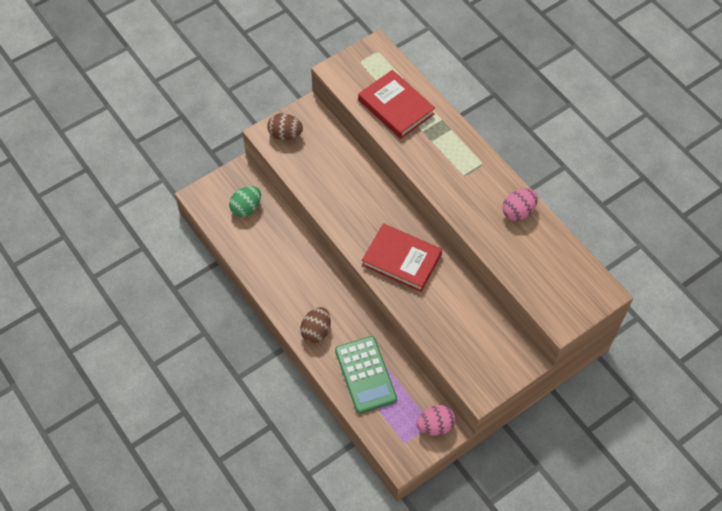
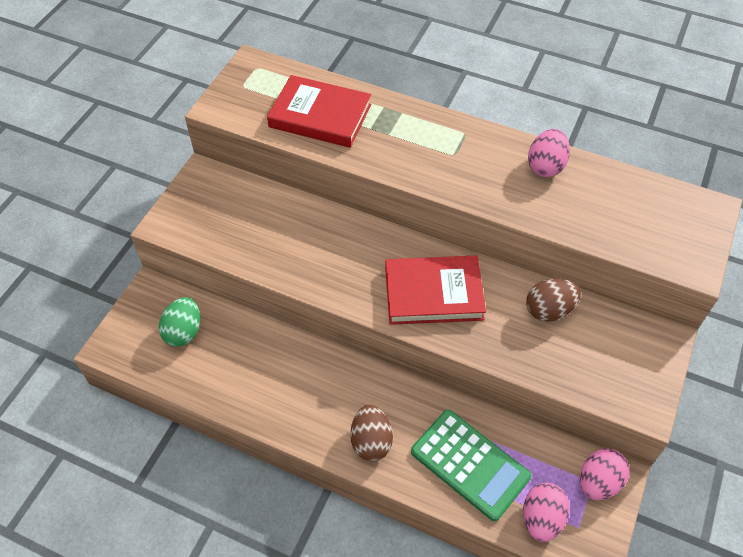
camera: 30 degrees left, 5 degrees down
(285, 135) = (191, 215): brown egg -> brown egg (549, 310)
(386, 426) = (541, 518): none -> pink egg

